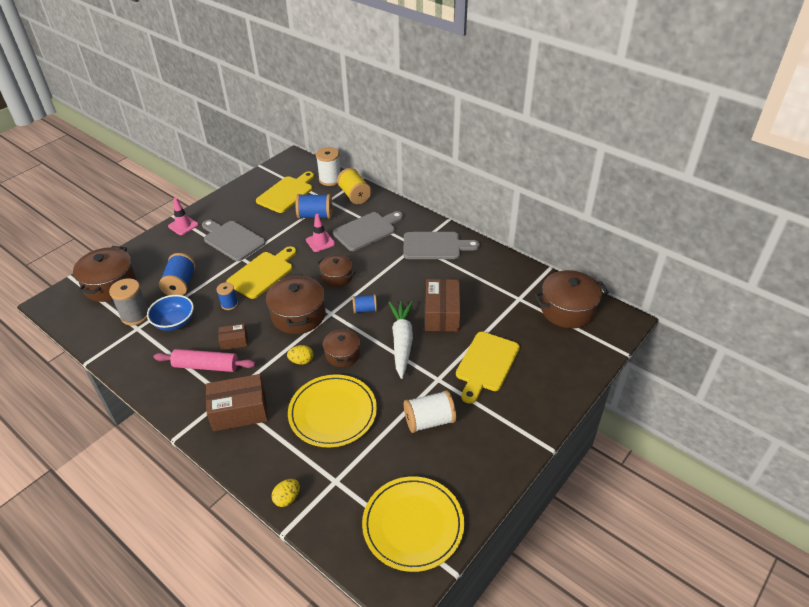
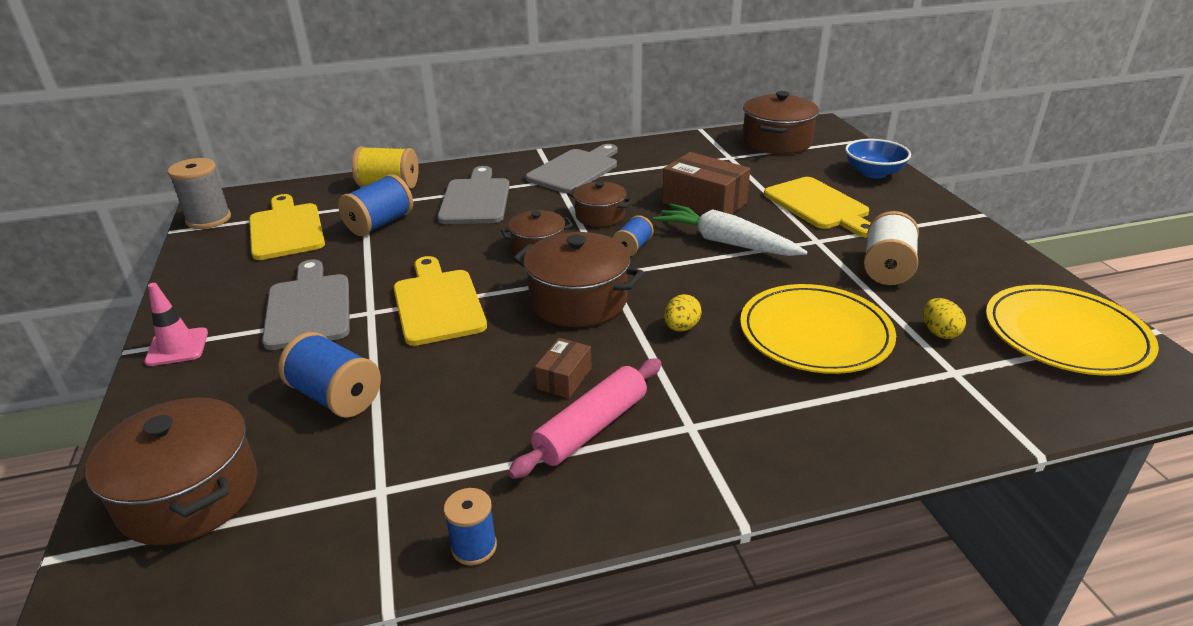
camera: 55 degrees left, 10 degrees down
(135, 315) = (339, 482): grey spool -> grey spool (209, 219)
(174, 322) = (429, 434): blue bowl -> blue bowl (873, 173)
(229, 304) = (466, 357): blue spool -> blue spool (474, 547)
(232, 240) = (308, 308): grey cutting board -> grey cutting board turned 90 degrees clockwise
(239, 411) = (738, 421): brown box -> none
(287, 498) = (968, 428): yellow egg -> yellow egg (939, 332)
(320, 242) = (444, 237): pink traffic cone -> none
(330, 179) = (321, 190): white spool -> none
(342, 354) = (703, 290): brown pot -> brown pot (600, 216)

